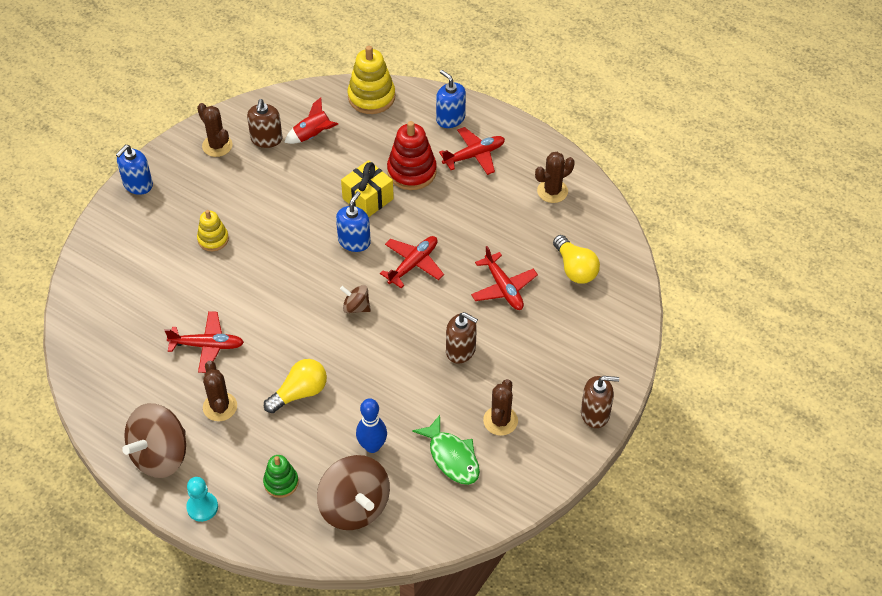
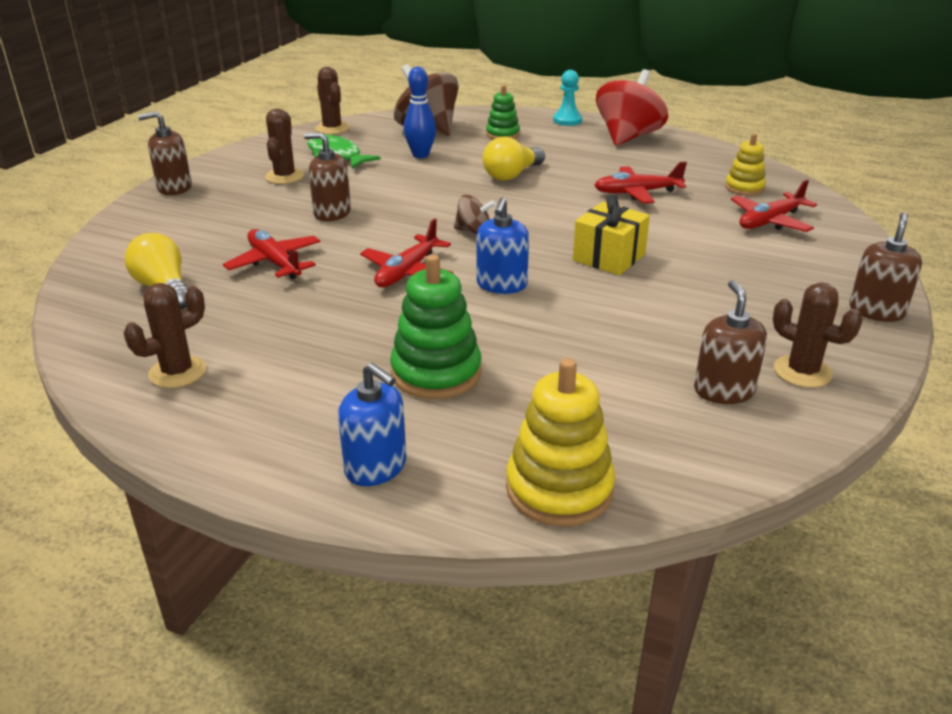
camera: 170 degrees right, 20 degrees down
(138, 184) = (876, 311): blue soap dispenser -> brown soap dispenser
(160, 455) = (628, 137): brown spinning top -> red spinning top
(213, 239) = (706, 268): yellow stacking toy -> yellow stacking toy (744, 188)
(220, 407) = (591, 162): brown cactus -> brown cactus (332, 128)
(312, 135) = (642, 406): red rocket -> none
(368, 199) = (500, 331): yellow gift -> yellow gift (609, 257)
(411, 171) = (436, 373): red stacking toy -> green stacking toy
(474, 155) = (321, 409): red plane -> red plane (770, 221)

